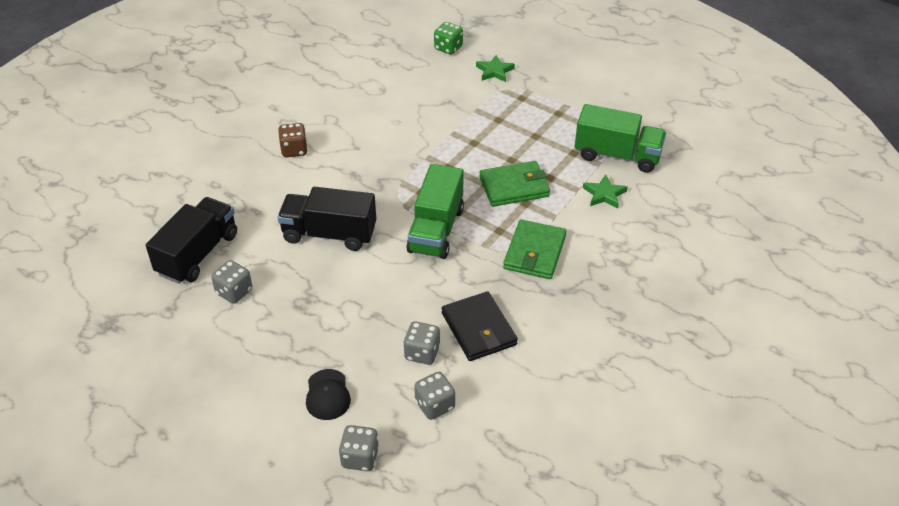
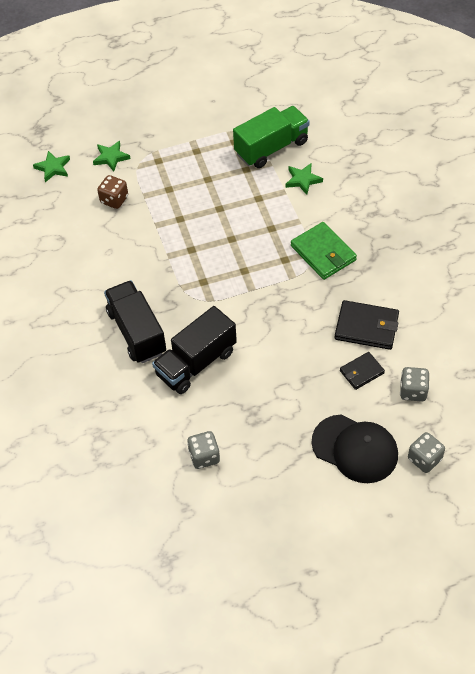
camera: 50 degrees left, 10 degrees up
(198, 254) = (140, 461): black truck -> black truck (137, 332)
(294, 150) = (77, 335): brown dice -> brown dice (114, 200)
(327, 395) = (355, 449): black cap -> black cap, size x1.72
(422, 353) = (361, 372): grey dice -> black wallet
(436, 230) = (251, 295): green truck -> none
(448, 48) = (53, 168): green dice -> green star
(514, 187) = (249, 224): green wallet -> none

